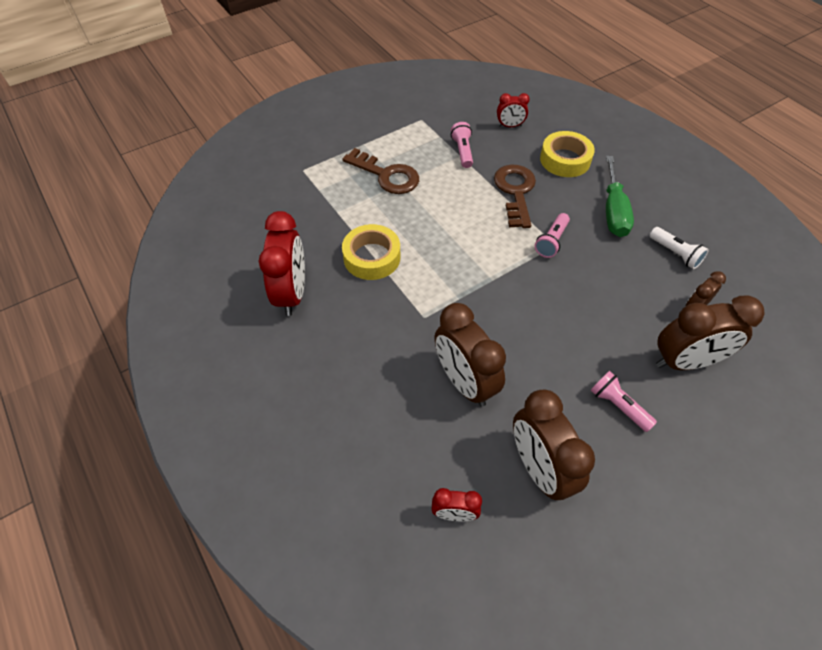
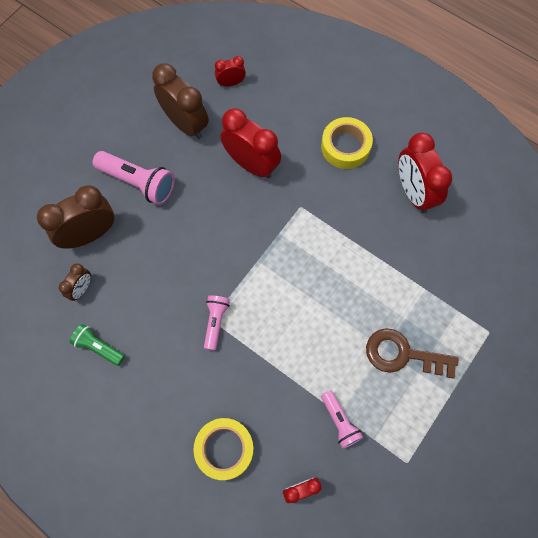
camera: 160 degrees right, 15 degrees up
(372, 257) = (368, 249): yellow tape -> yellow tape (345, 147)
(464, 382) = (251, 164): brown clock -> red clock
(515, 192) = (265, 377): brown key -> none
(613, 211) = (162, 384): green screwdriver -> none
(618, 406) = (138, 182): pink flashlight -> pink flashlight, size x1.67
(675, 253) = (98, 347): white flashlight -> green flashlight

